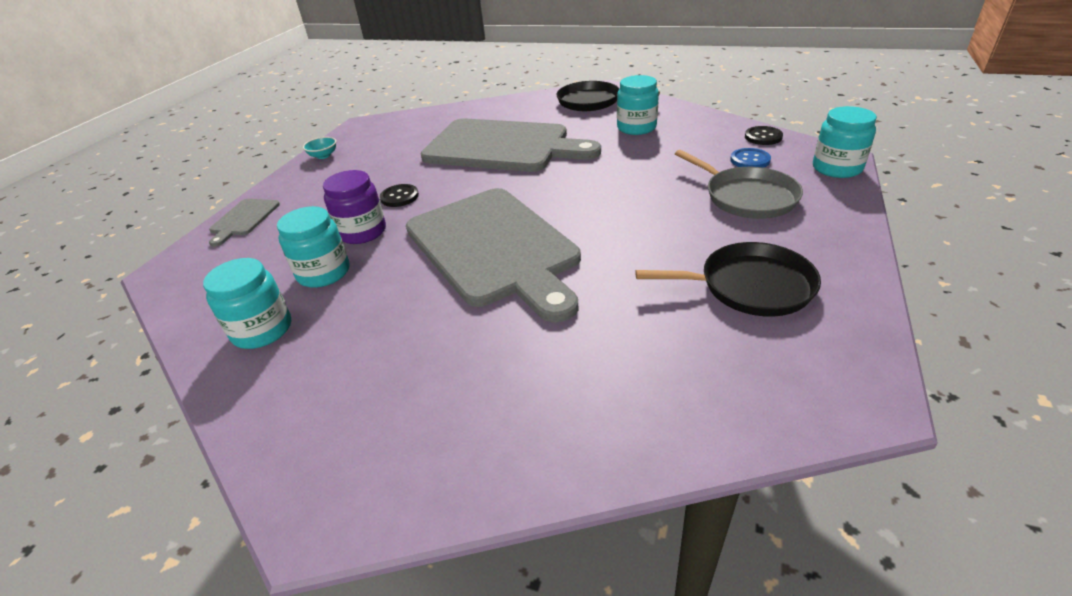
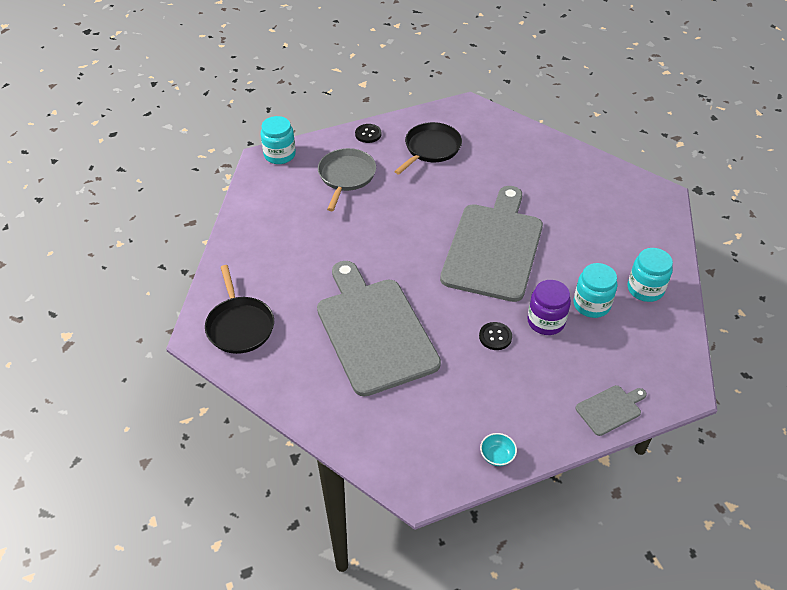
camera: 135 degrees left, 10 degrees up
(636, 128) = (279, 267): turquoise jar -> none
(749, 286) = (431, 149): black pan -> black pan turned 75 degrees clockwise
(750, 160) = (295, 191): blue button -> none
(763, 137) = (252, 197): black button -> black button (368, 134)

